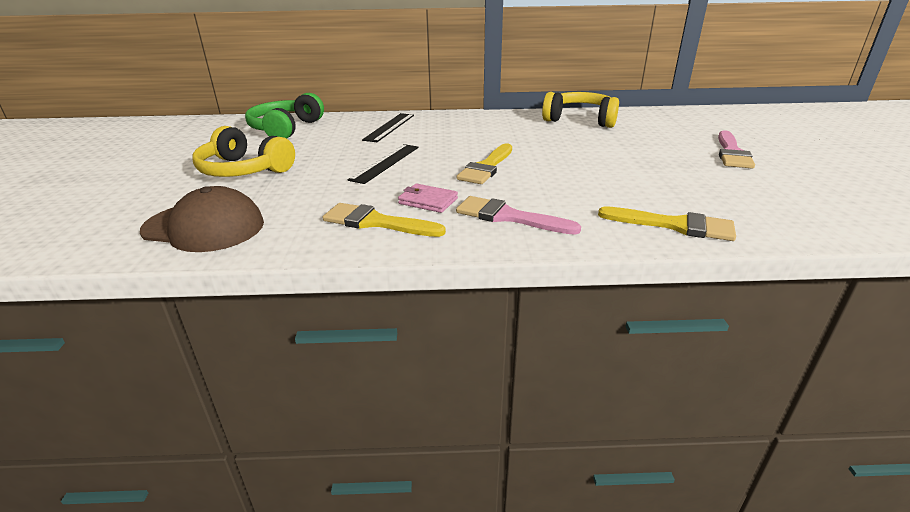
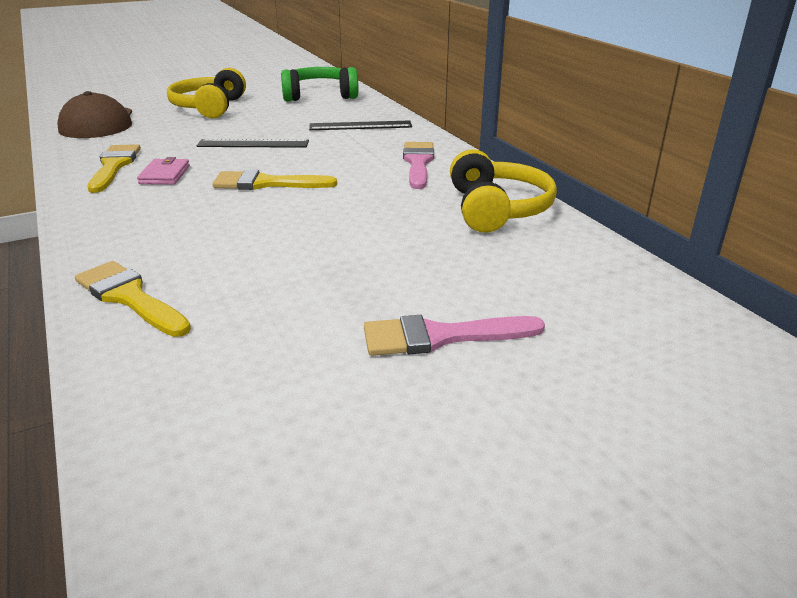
camera: 65 degrees right, 0 degrees up
(508, 217) = (135, 211): pink brush -> pink brush (418, 163)
(674, 225) = (130, 297): yellow brush -> yellow brush turned 135 degrees clockwise

